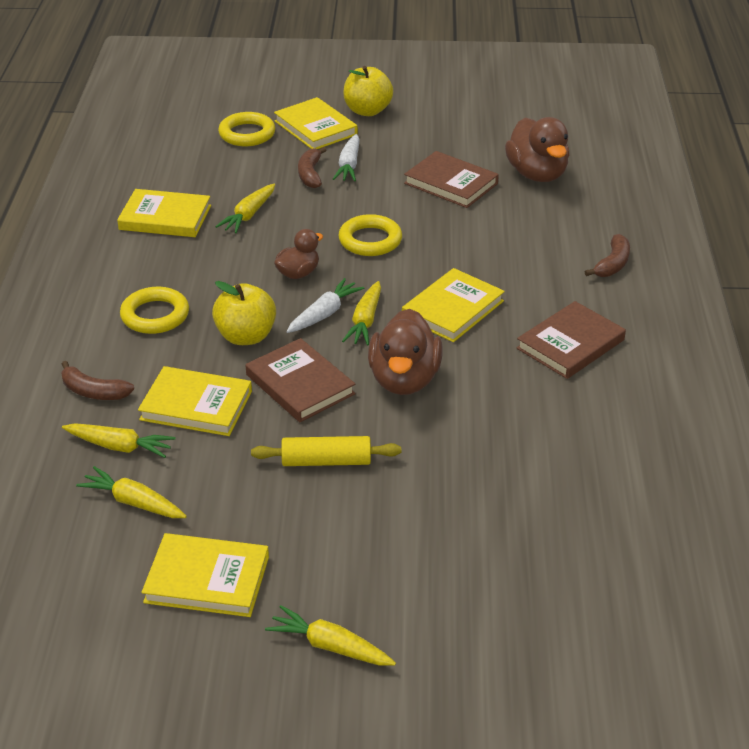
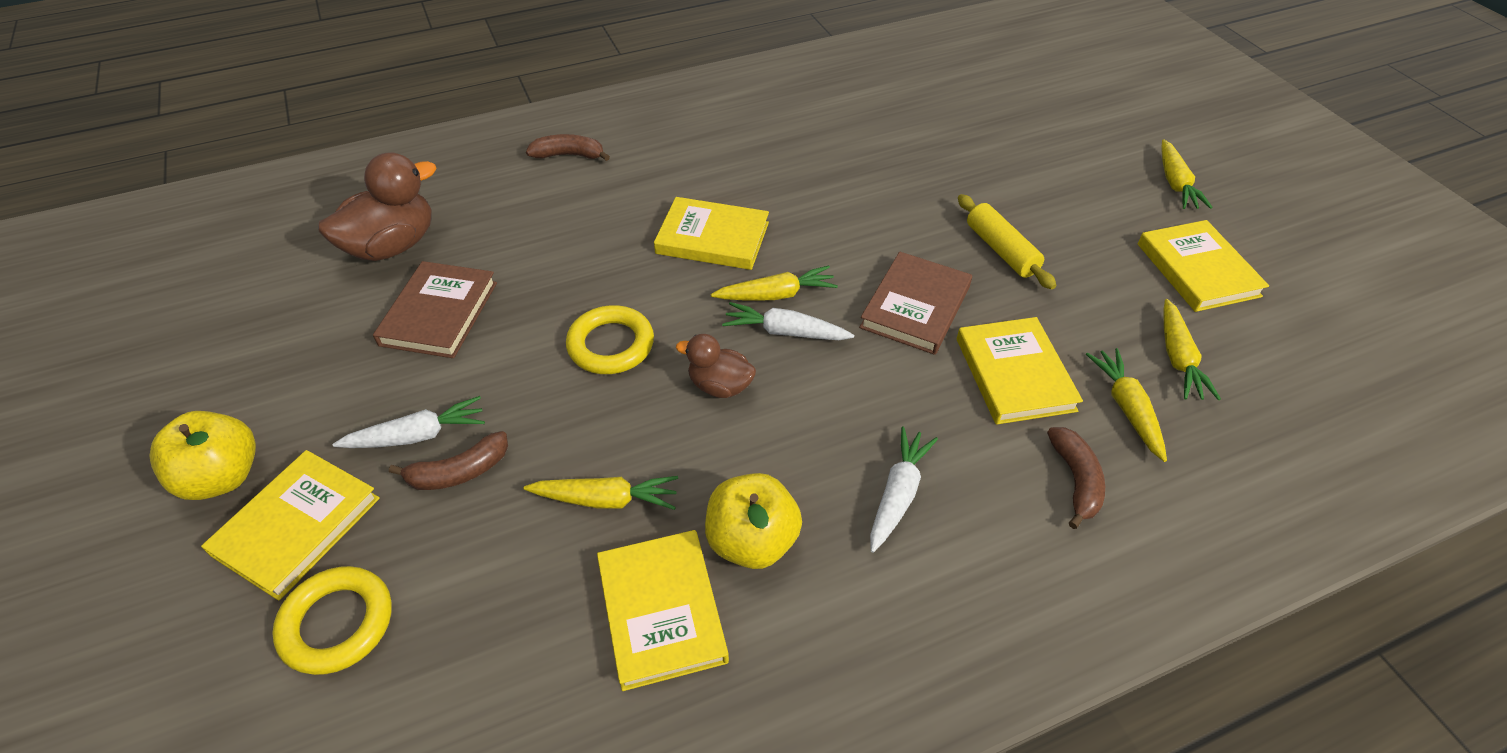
camera: 115 degrees left, 10 degrees up
(155, 315) = (898, 494): yellow ring -> white carrot
(246, 336) = (873, 383): yellow apple -> yellow apple (752, 541)
(404, 380) = (850, 237): brown duck -> none
(570, 344) = (720, 153): brown book -> none

